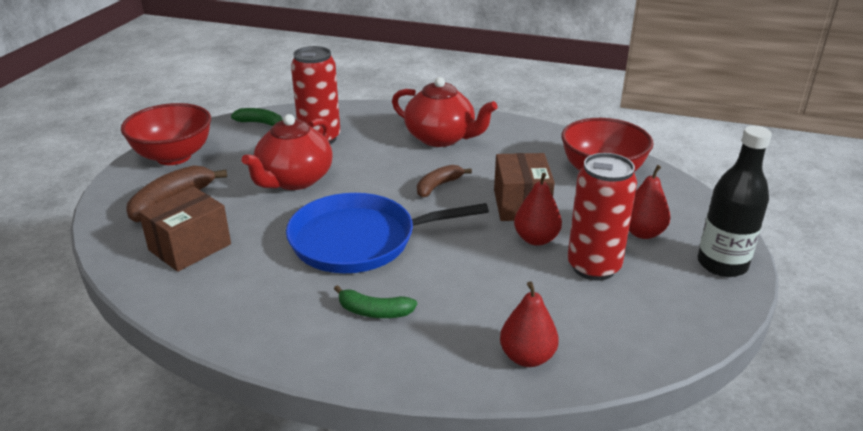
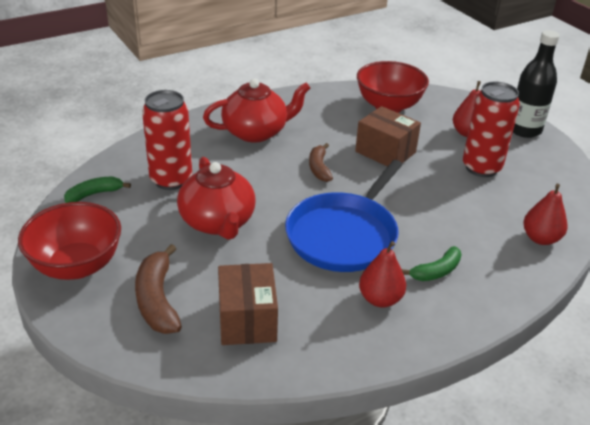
camera: 50 degrees left, 5 degrees up
(536, 239) = (430, 169): red pear -> red pear (380, 299)

